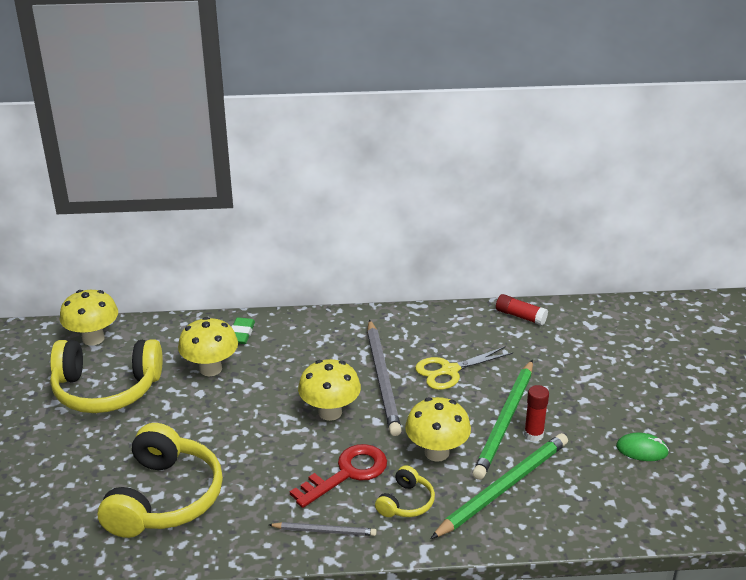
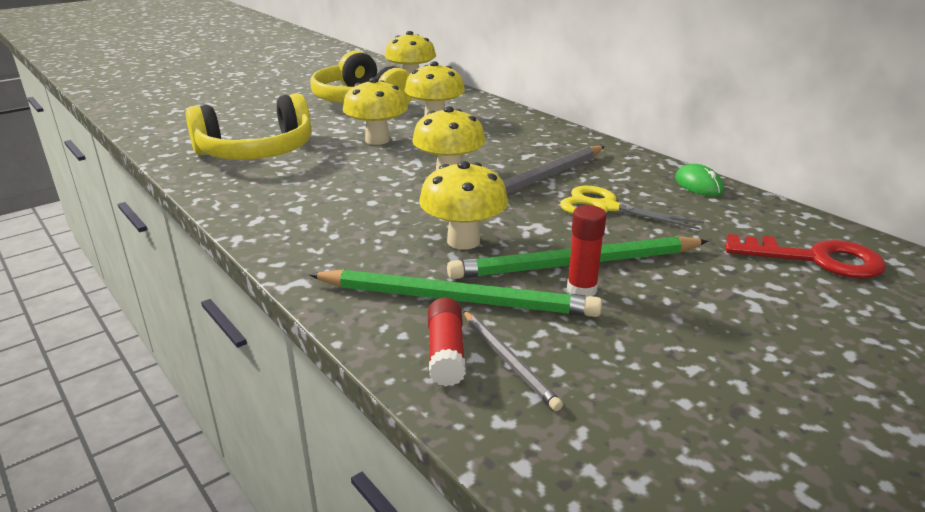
camera: 55 degrees right, 5 degrees down
(218, 419) = (377, 140): none -> yellow mushroom
(241, 334) = (496, 116): green eraser -> none
(324, 531) = (276, 223): grey pencil -> grey pencil (508, 360)
(347, 473) = (372, 208): red key -> red key (816, 259)
(406, 502) = (362, 249): yellow headphones -> none
(520, 316) = (775, 216): red glue stick -> red glue stick (446, 353)
(642, 450) = (687, 390): green mouse -> green mouse (698, 185)

